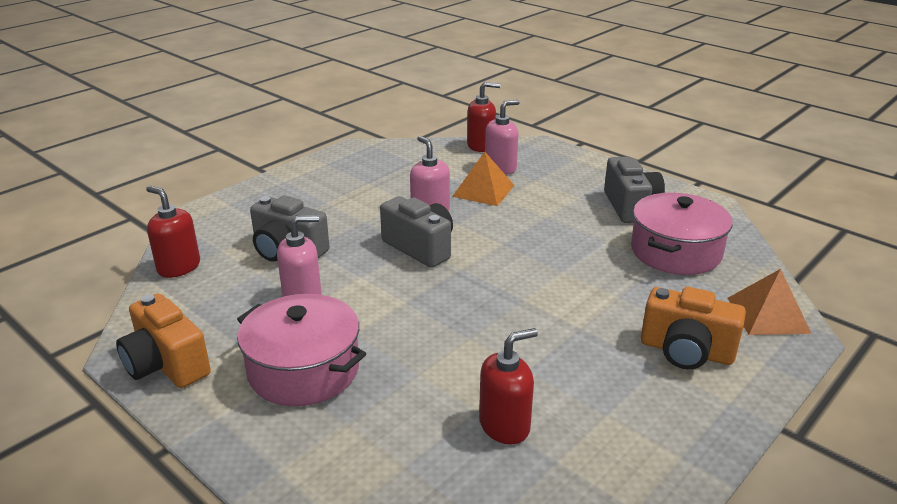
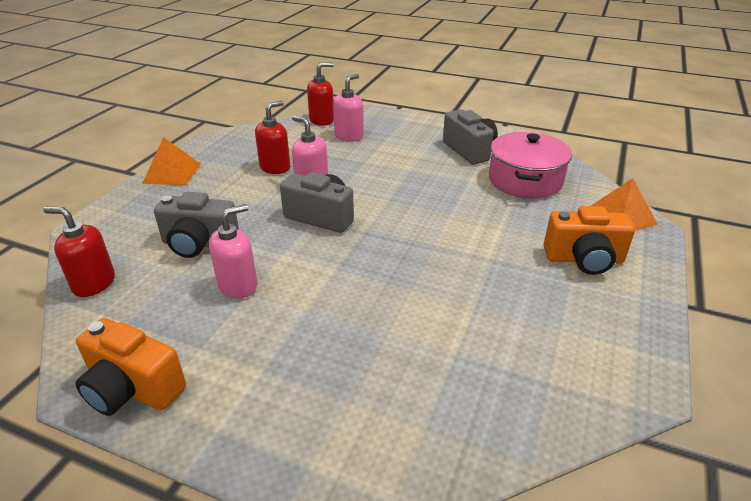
camera: 20 degrees left, 5 degrees up
(304, 370) = (279, 357): pink pot -> none
(483, 190) = (346, 157): orange pyramid -> orange pyramid (172, 173)
(505, 425) = (488, 361): red soap dispenser -> red soap dispenser (275, 167)

